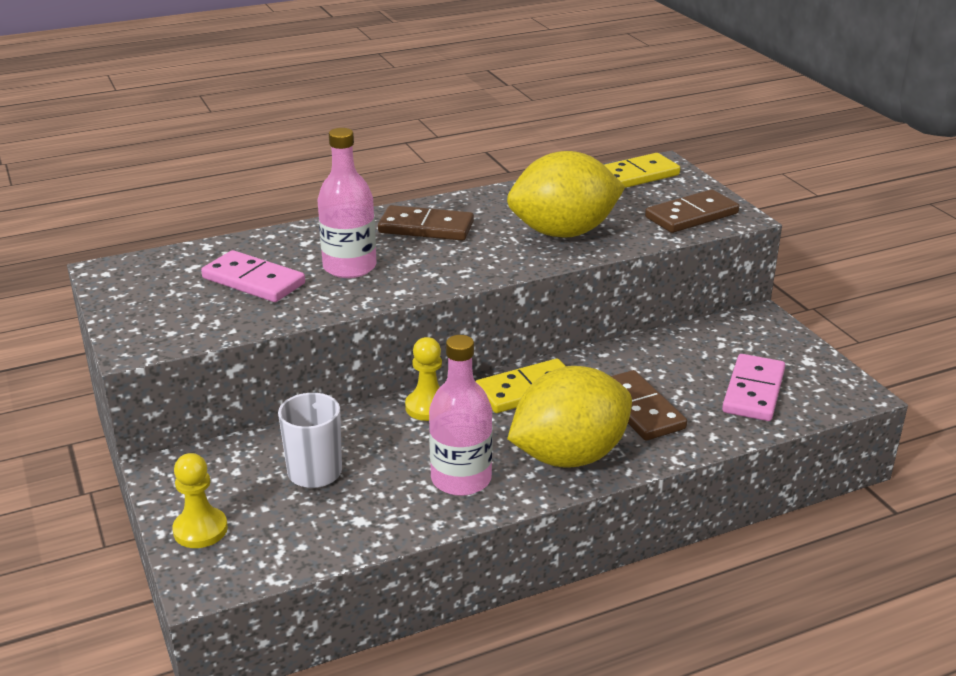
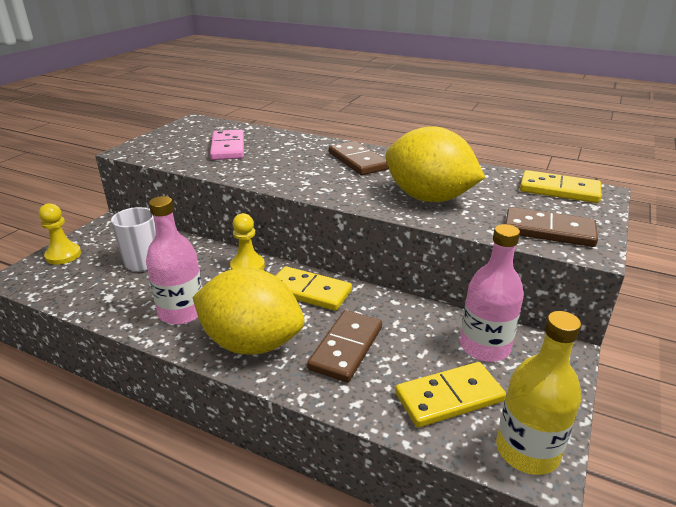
camera: 50 degrees right, 0 degrees up
(349, 267) = (278, 161): pink bottle -> pink bottle (484, 347)
(753, 391) = (449, 397): pink domino -> yellow domino
(836, 389) = (527, 450): none -> yellow bottle

